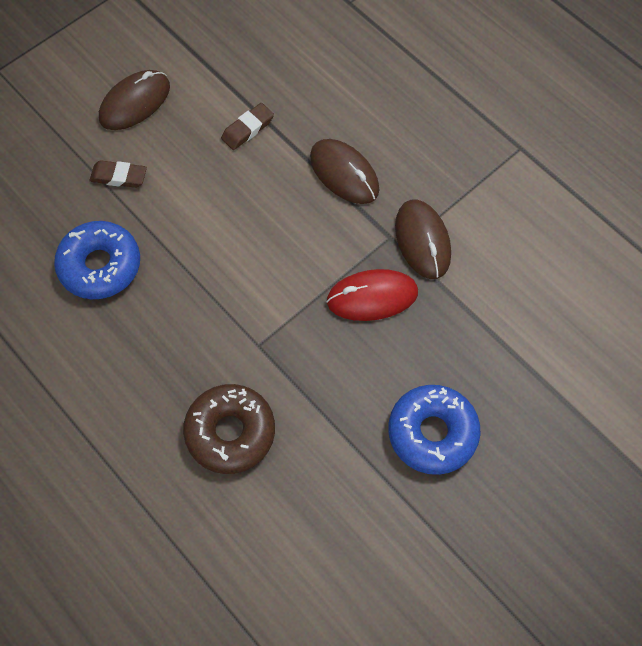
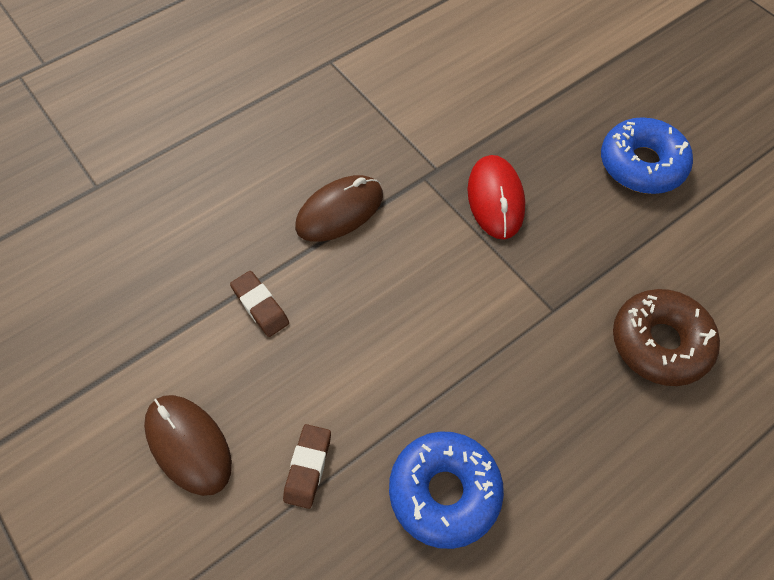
camera: 85 degrees left, 5 degrees down
(422, 240) = (431, 150): brown mouse -> none

